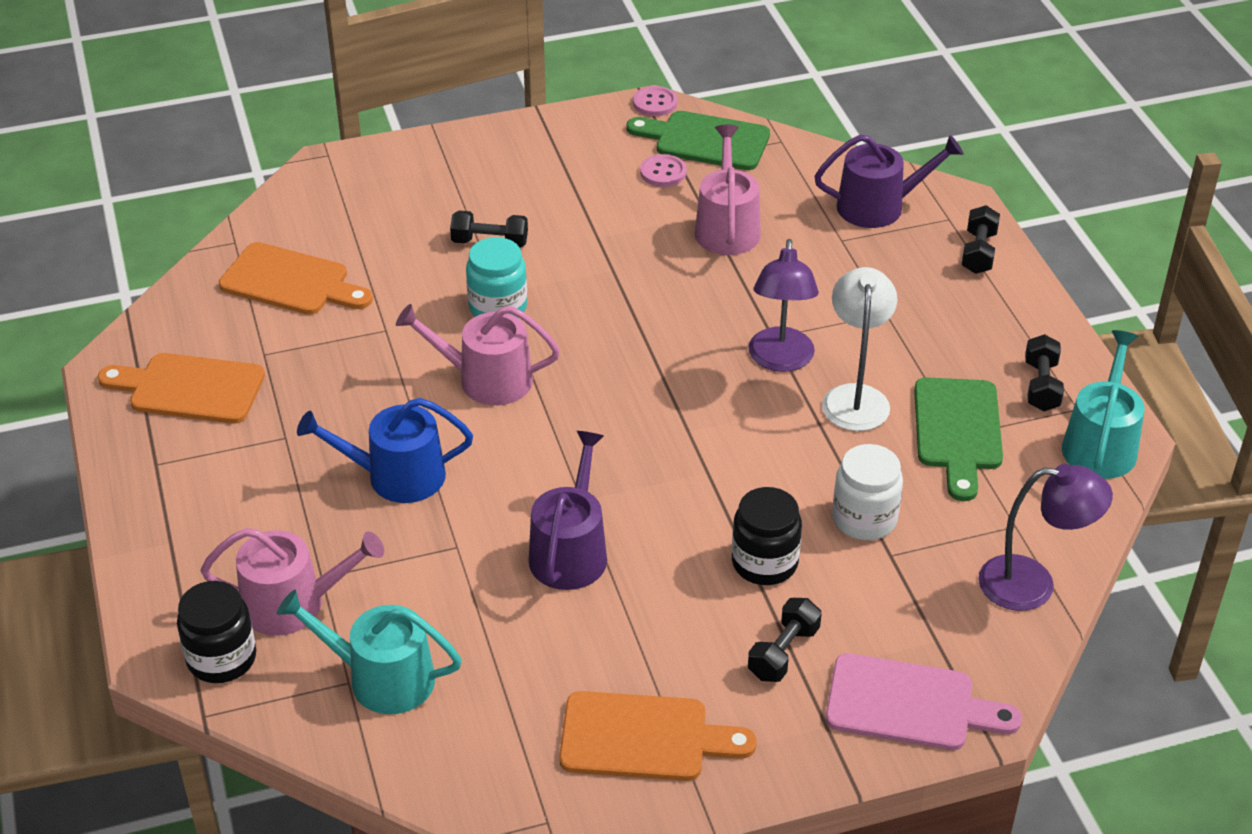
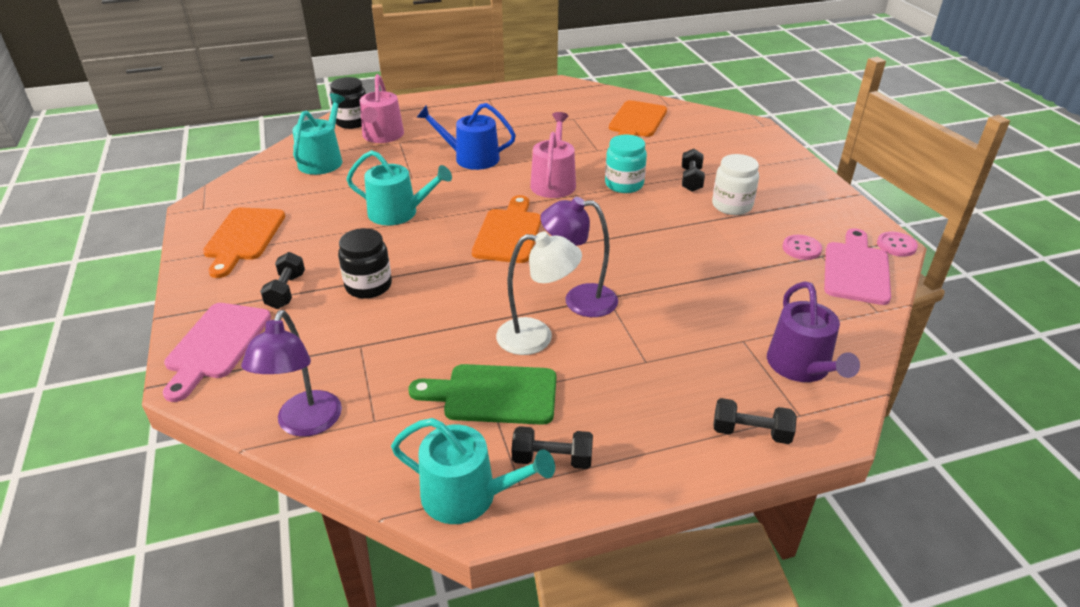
camera: 90 degrees right, 5 degrees down
(189, 388) = (544, 102): orange cutting board -> orange cutting board (509, 233)
(396, 476) = (471, 158): blue watering can -> blue watering can turned 75 degrees counterclockwise
(570, 551) = (399, 213): purple watering can -> turquoise watering can
(705, 140) = (856, 270): green cutting board -> pink cutting board
(727, 227) = (740, 278): pink watering can -> none
(783, 652) = (286, 291): black dumbbell -> black dumbbell turned 60 degrees clockwise
(864, 519) = (400, 334): white jar -> white jar (732, 205)

